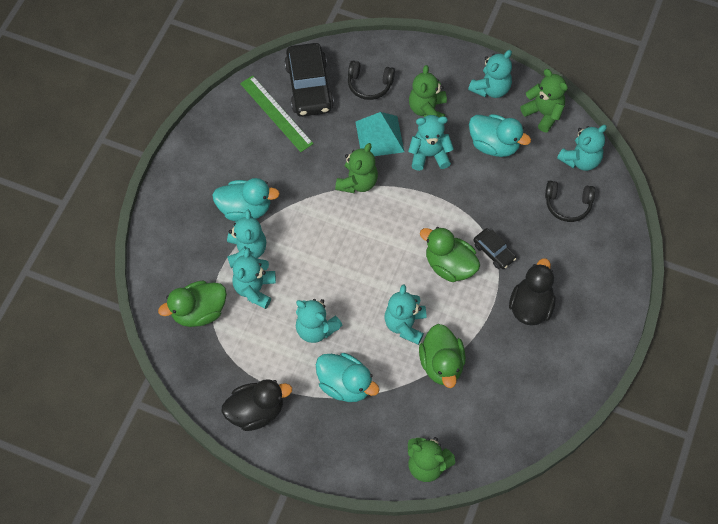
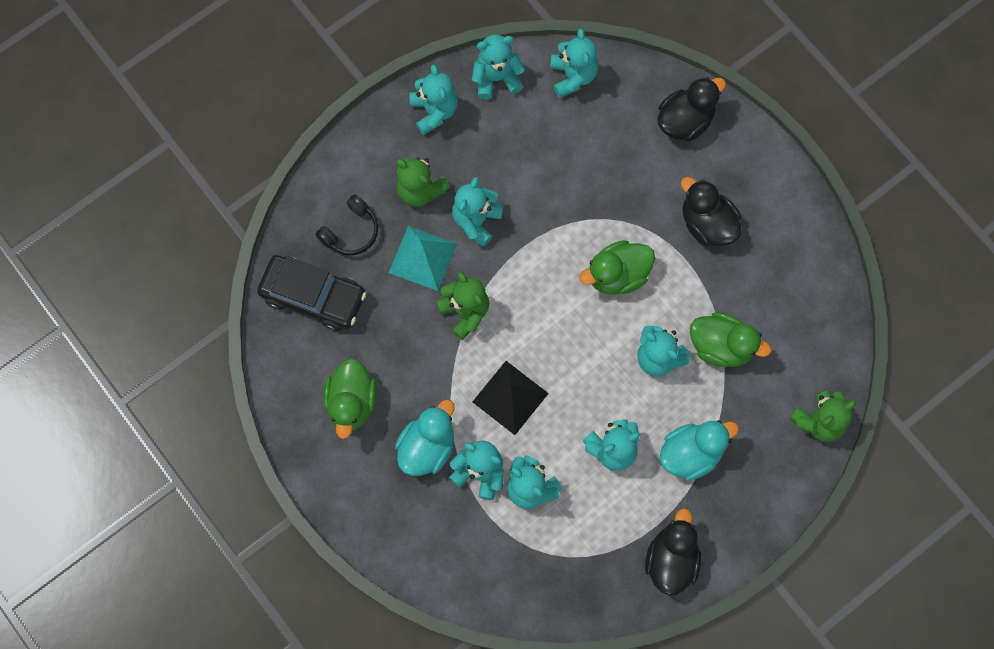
camera: 60 degrees left, 10 degrees up
(199, 312) = (523, 561): green duck -> green duck (351, 403)
(276, 113) = (326, 350): green ruler -> none
(313, 242) = (510, 397): none -> black pyramid
(494, 145) = (504, 149): turquoise duck -> none
(494, 252) = (627, 223): black car -> none
(543, 113) = (496, 78): green teddy bear -> turquoise teddy bear
(567, 204) = (616, 120): black headphones -> none
(601, 251) = (685, 121): none -> black duck

